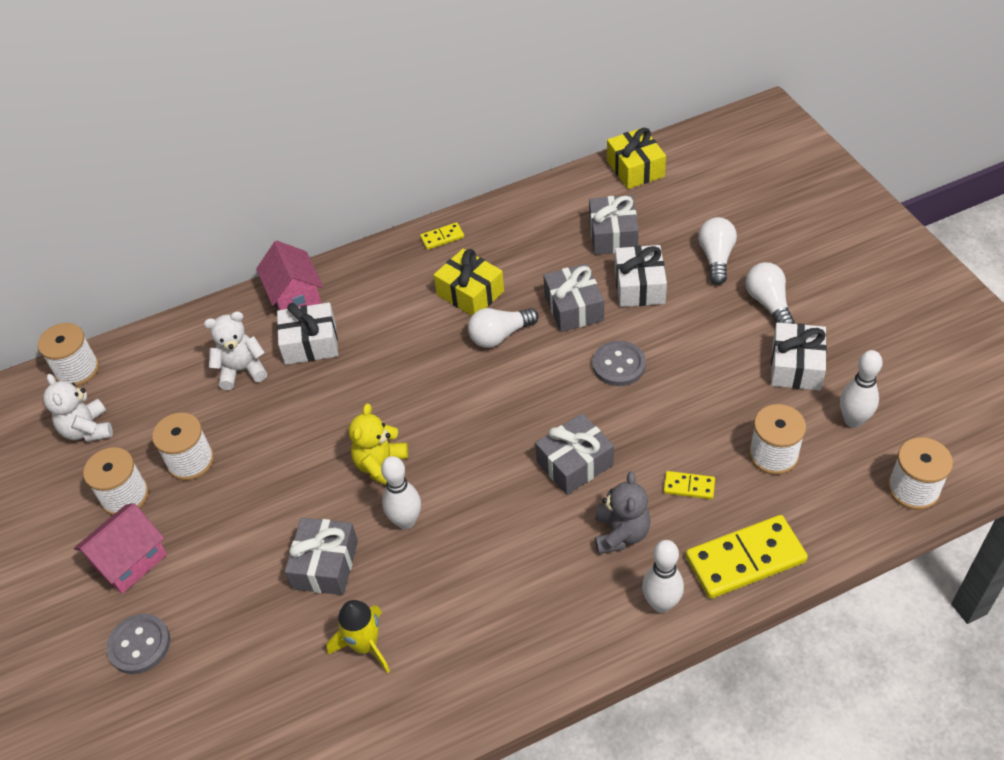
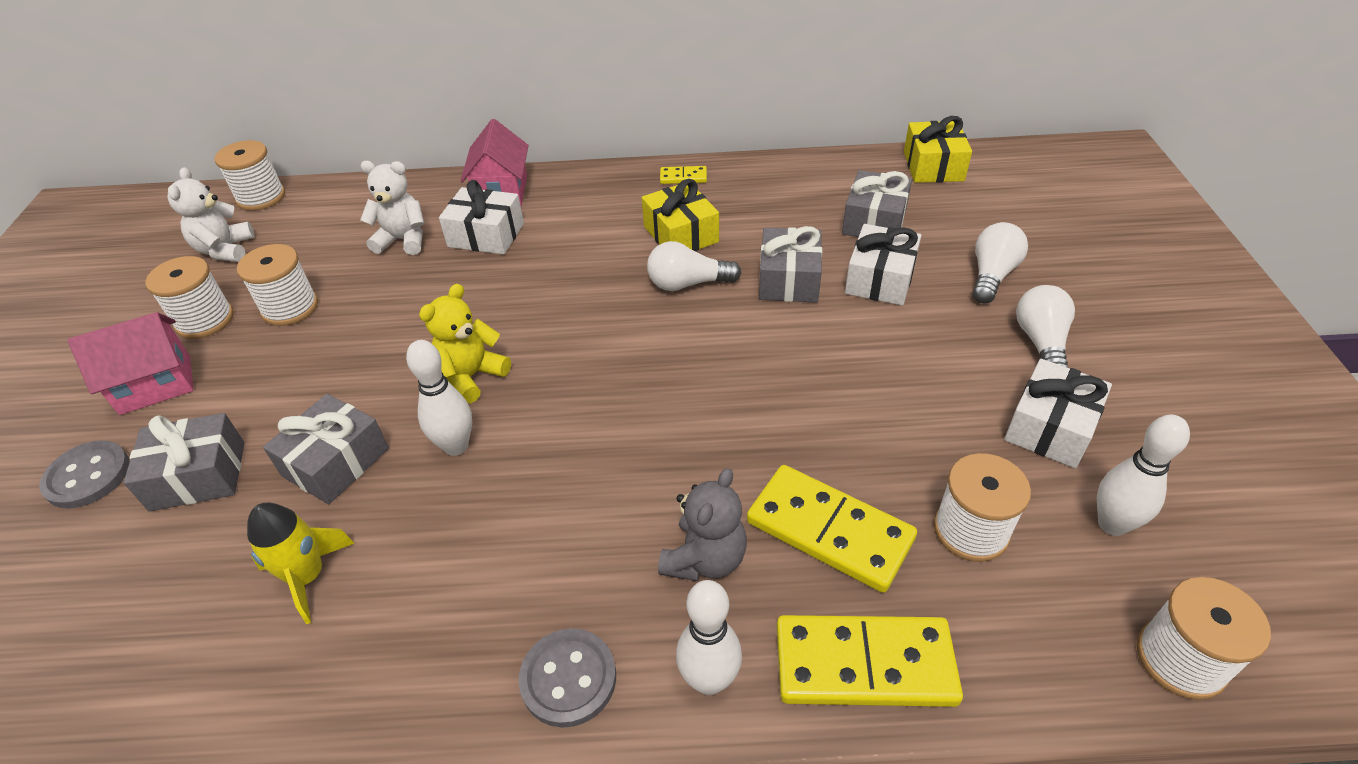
camera: 20 degrees right, 5 degrees down
(574, 463) = (694, 449): grey gift -> grey gift (198, 476)
(618, 365) = (810, 355): grey button -> grey button (568, 678)
(689, 486) = (829, 530): yellow domino -> yellow domino, size x2.12

